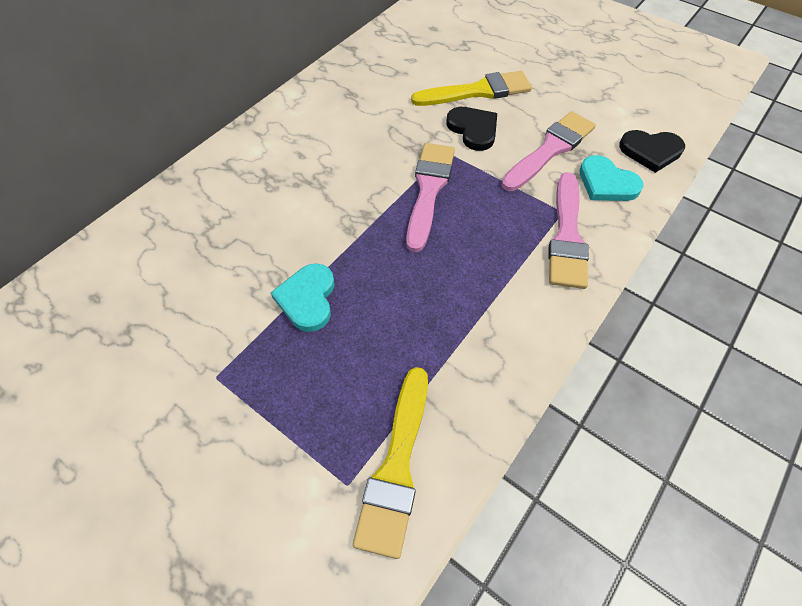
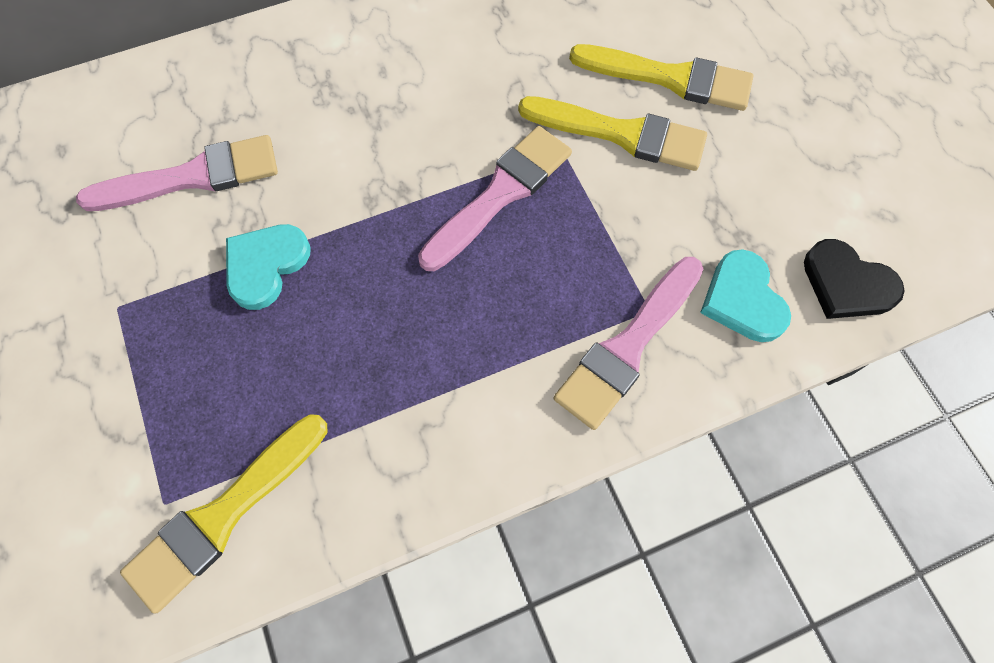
camera: 30 degrees right, 10 degrees up
(473, 130) = (621, 134): black heart -> yellow brush
(550, 149) = (703, 212): pink brush -> pink brush (192, 177)

